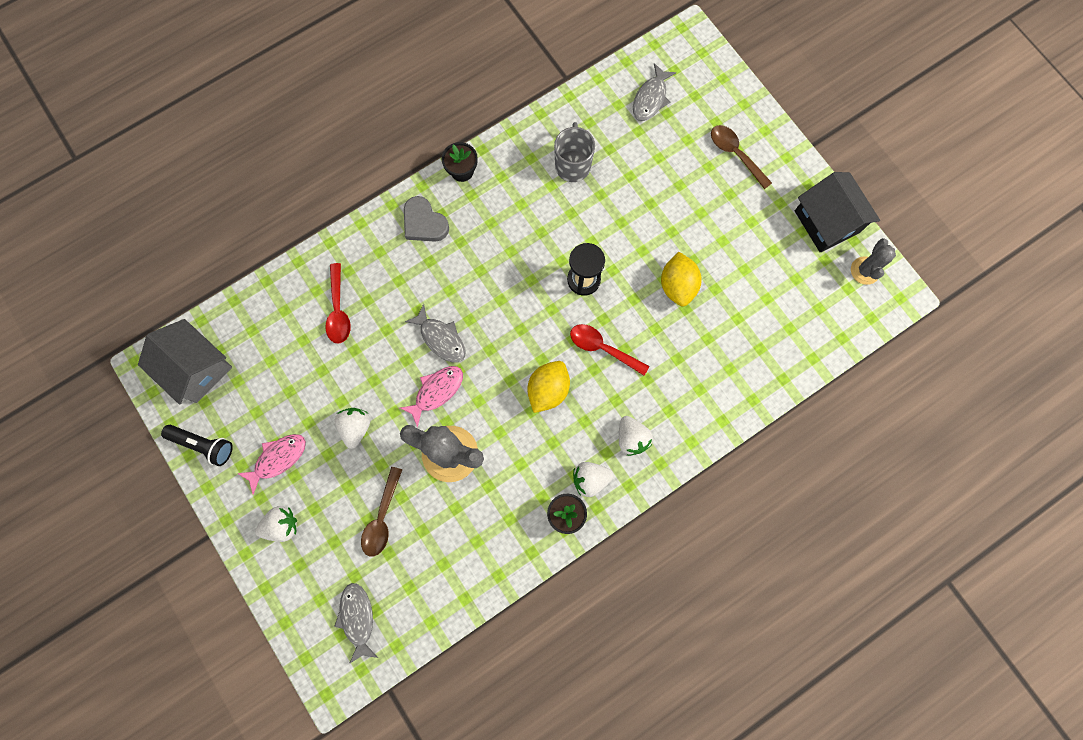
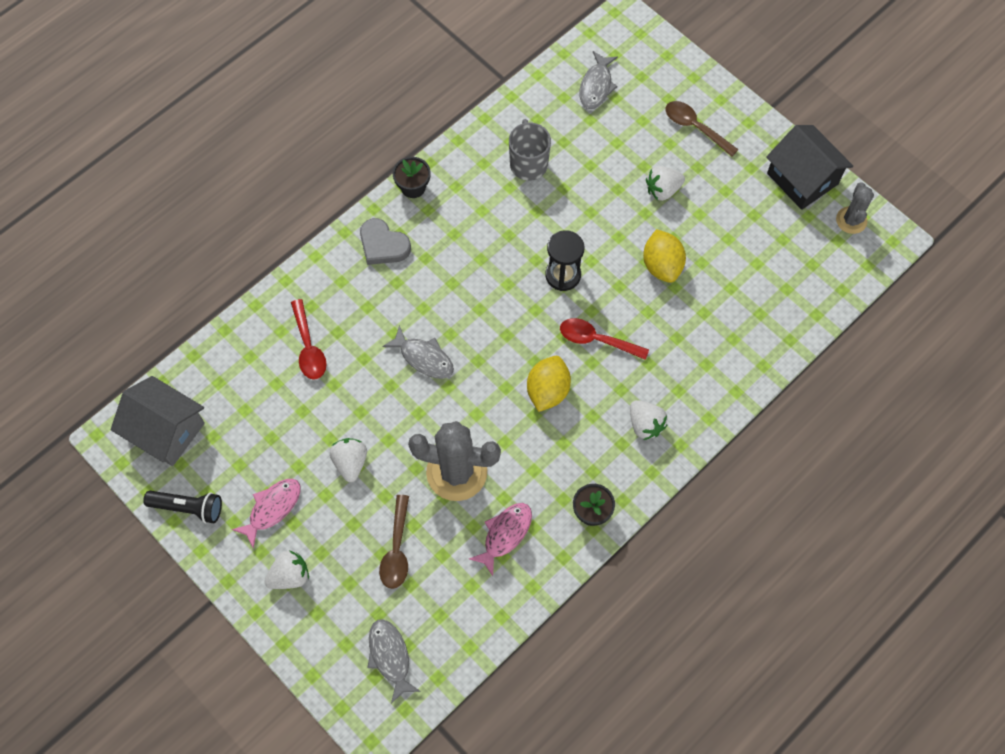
camera: 10 degrees left, 10 degrees down
(436, 391) = (430, 412): pink fish -> pink fish (505, 534)
(590, 479) = (610, 473): white strawberry -> white strawberry (663, 190)

